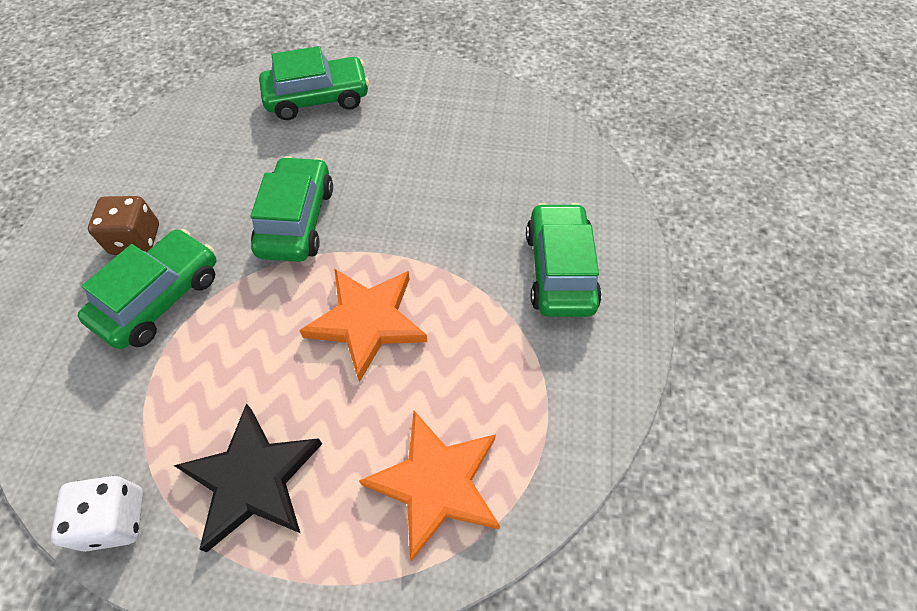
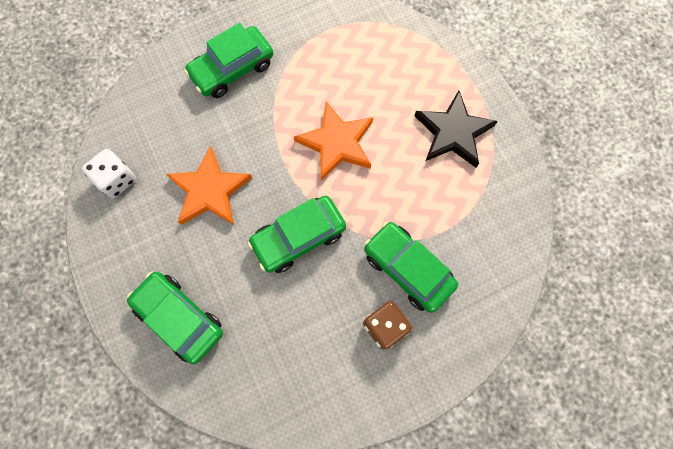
camera: 125 degrees left, 15 degrees up
(115, 519) = (516, 176): white dice -> white dice (117, 179)
(160, 298) = (407, 269): green car -> green car turned 45 degrees clockwise
(436, 483) = (392, 56): orange star -> orange star (209, 190)

